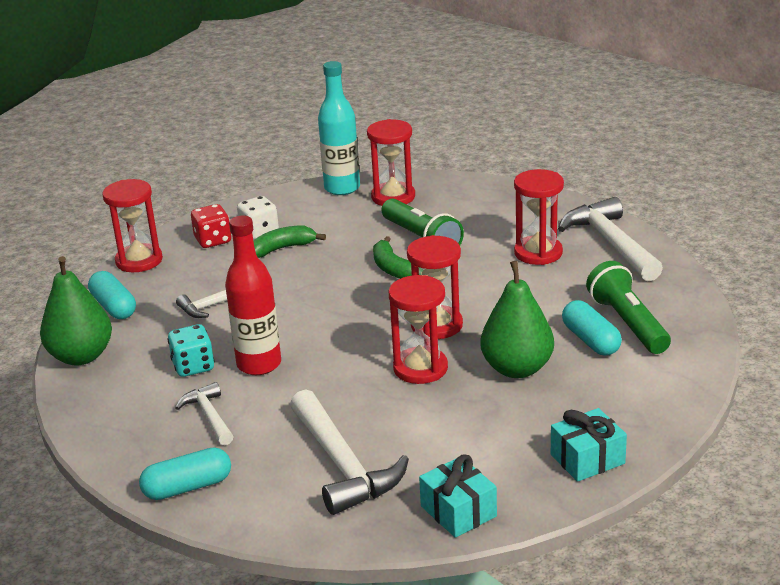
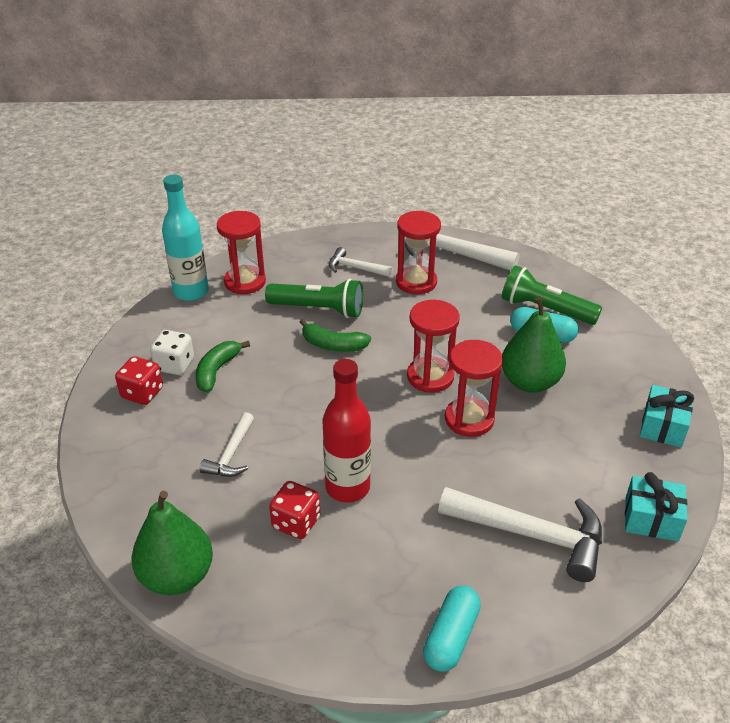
camera: 45 degrees left, 10 degrees up
(114, 307) = (137, 508): turquoise capsule -> none
(139, 261) = (96, 448): red hourglass -> none
(193, 366) = (296, 523): turquoise dice -> red dice
(209, 416) = (374, 560): white hammer -> white hammer (355, 268)

